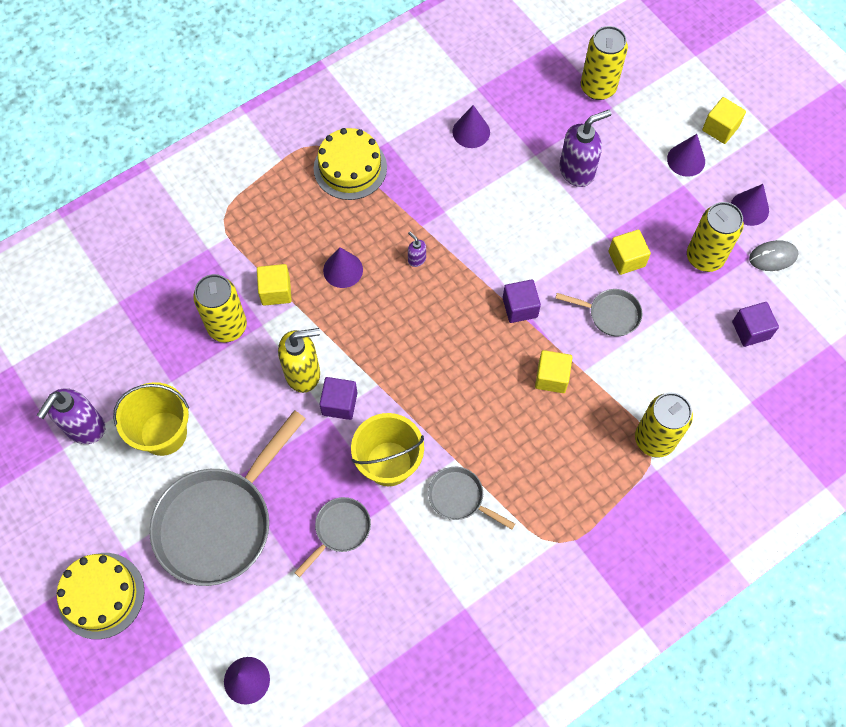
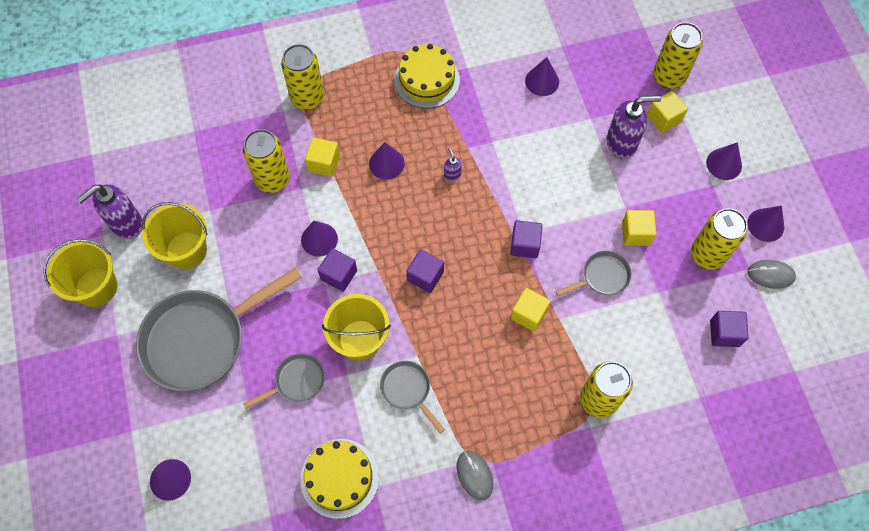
camera: 20 degrees right, 0 degrees up
(79, 507) = (96, 287): none -> yellow bucket
(101, 595) = (84, 365): yellow cake -> yellow cake (339, 478)
(229, 227) = (307, 98): none -> yellow can
(303, 373) = (319, 239): yellow soap dispenser -> purple cone
(431, 374) = (425, 276): none -> purple cube
(561, 559) = (474, 475): none -> grey mouse
(610, 314) = (602, 277): grey pan -> grey pan turned 60 degrees counterclockwise
(720, 128) = (766, 146): yellow cube -> yellow cube (664, 118)

